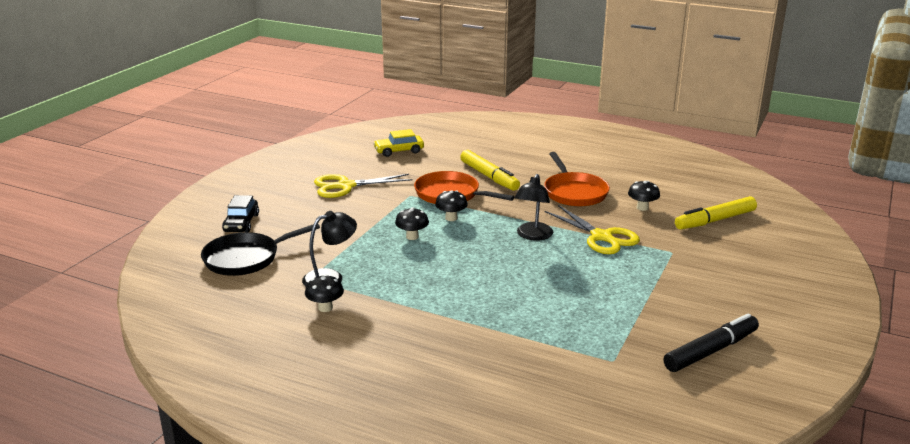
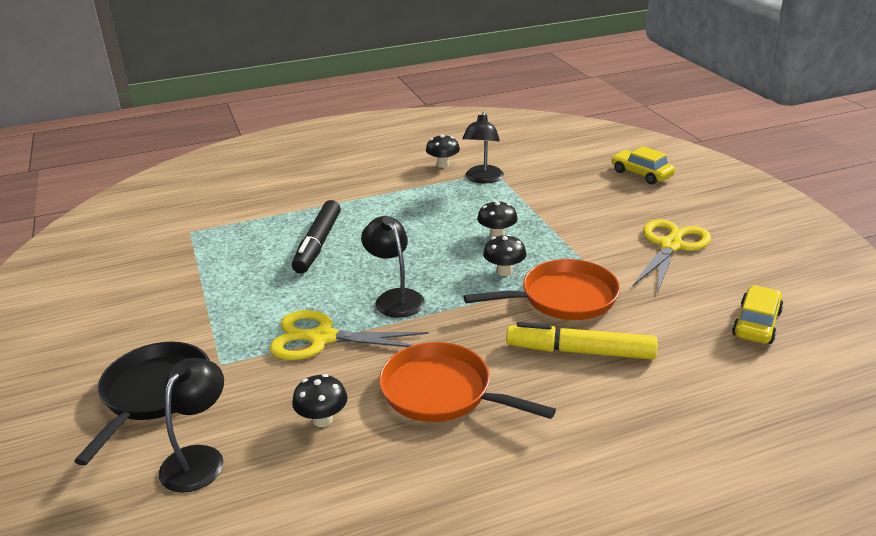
camera: 135 degrees right, 5 degrees up
(241, 223) = (641, 174): black car -> yellow car
(246, 258) = (567, 160): black pan -> black pan (154, 394)
(711, 351) = (110, 275): black marker -> black marker (318, 244)
(715, 220) = (199, 458): yellow marker -> black lamp

